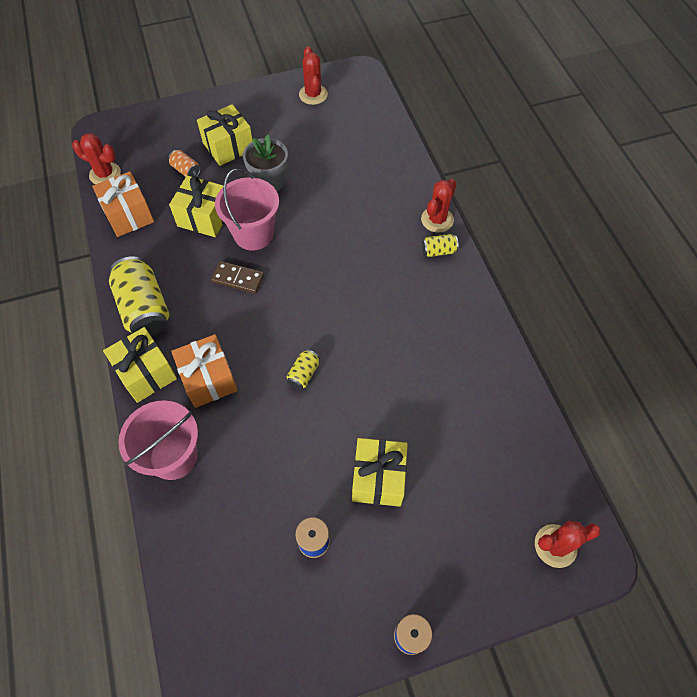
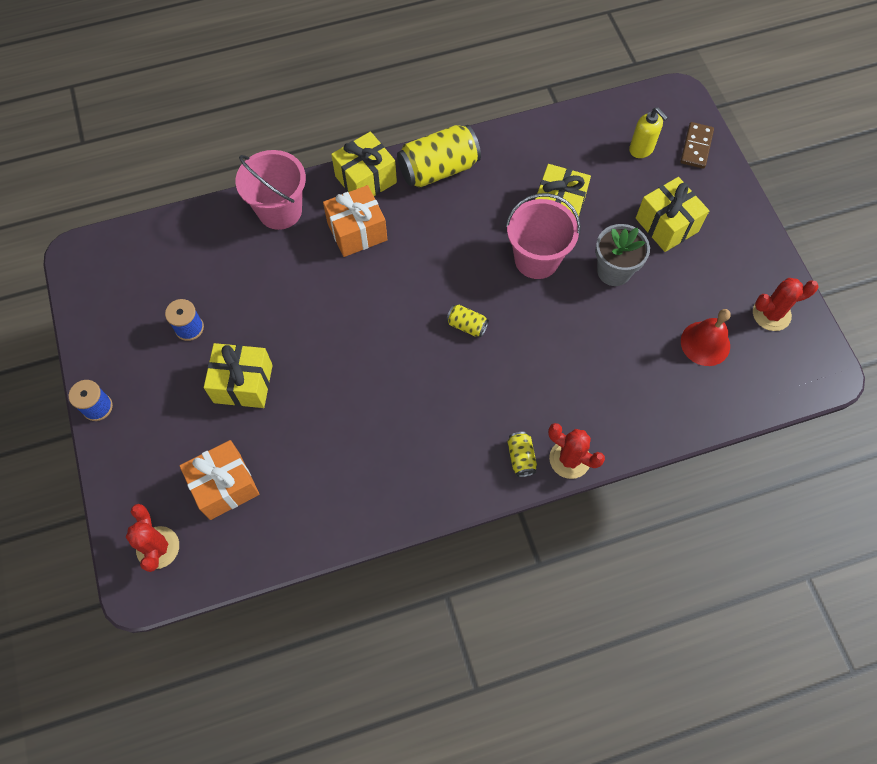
camera: 90 degrees right, 5 degrees up
(105, 174) = (612, 112): red cactus -> none
(129, 215) = (556, 140): orange gift -> orange gift (225, 486)
(150, 157) = (641, 149): none -> yellow soap dispenser
(186, 170) = (624, 186): orange can -> none
(238, 279) = (476, 248): brown domino -> brown domino (696, 147)
(303, 374) = (359, 315): yellow can -> yellow can (467, 325)
(337, 133) = (705, 343): none -> red bell

